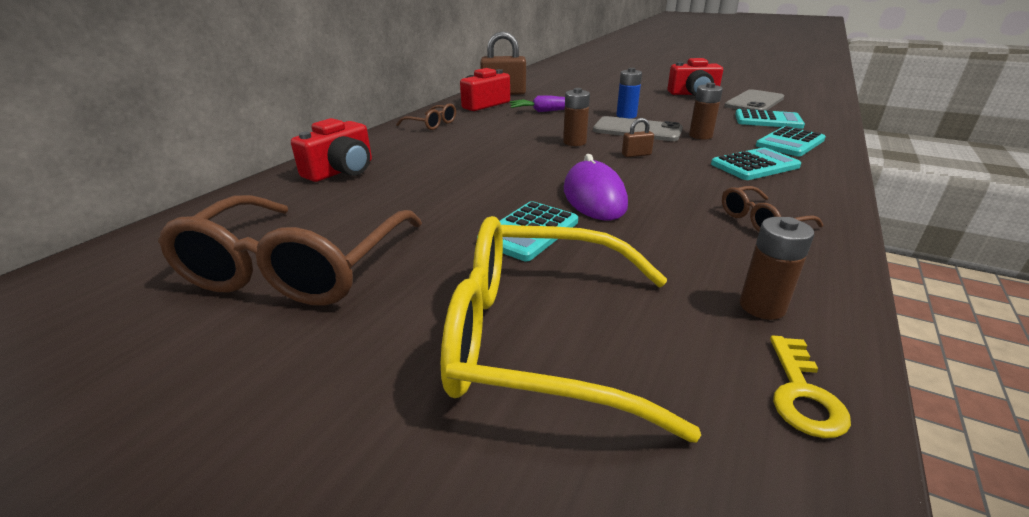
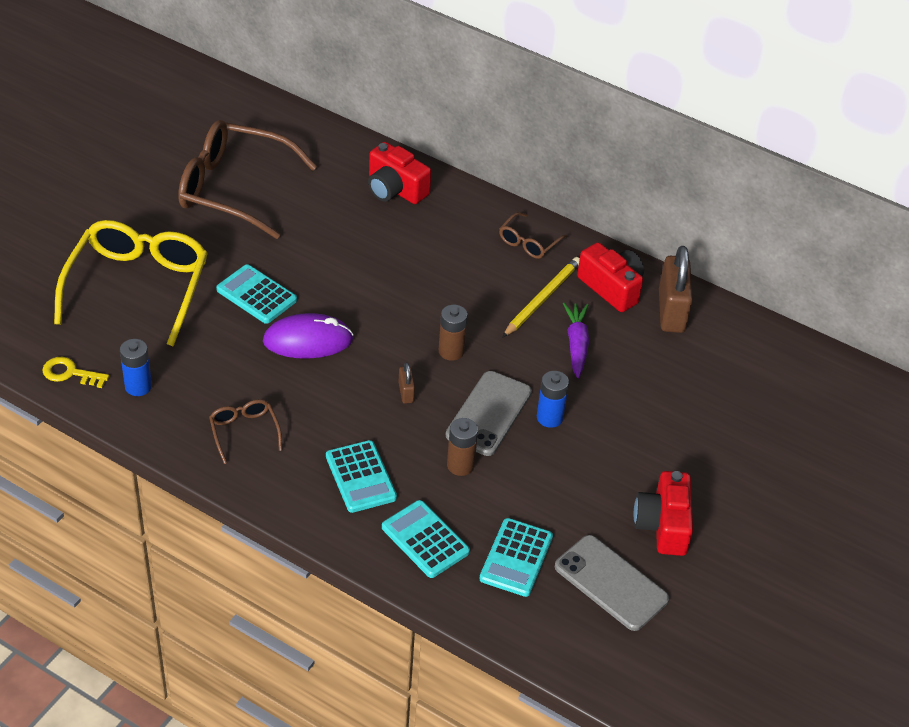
camera: 90 degrees right, 15 degrees up
(499, 119) = (542, 299): none -> yellow pencil
(762, 306) = (138, 386): brown battery -> blue battery

